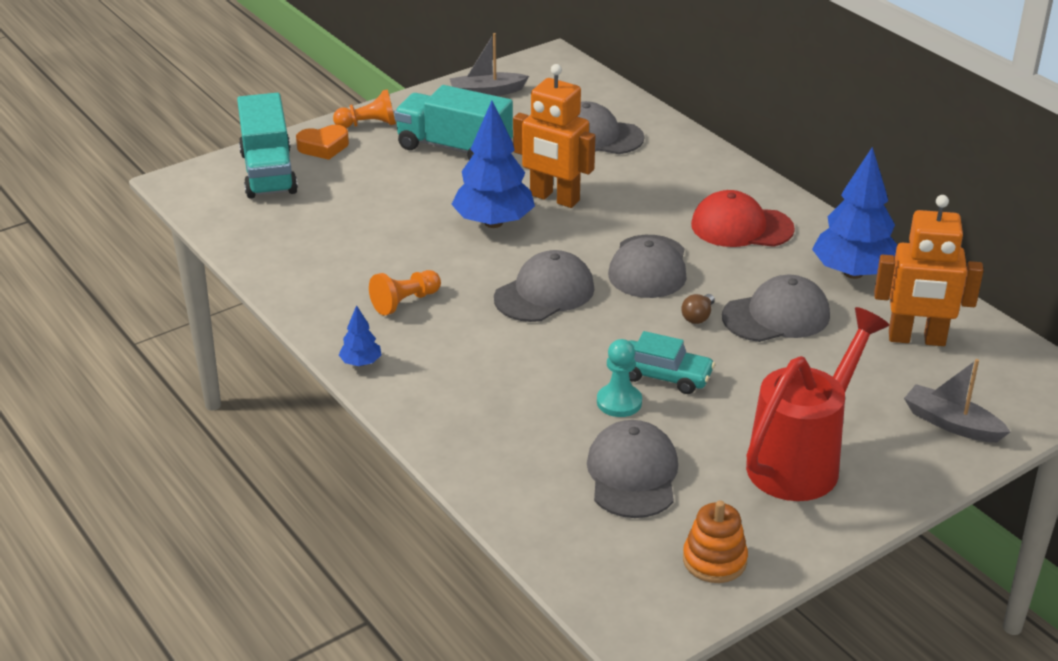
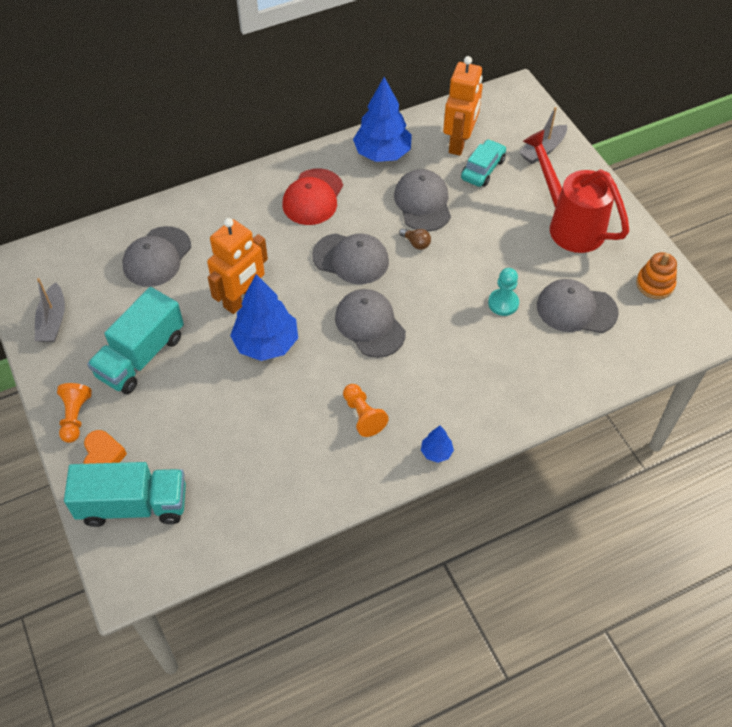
camera: 80 degrees left, 20 degrees up
(664, 376) = (478, 274): turquoise car -> turquoise car (482, 169)

